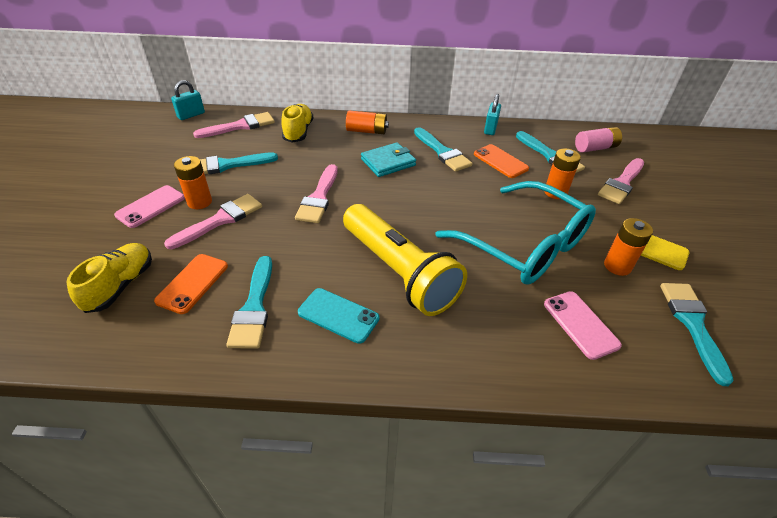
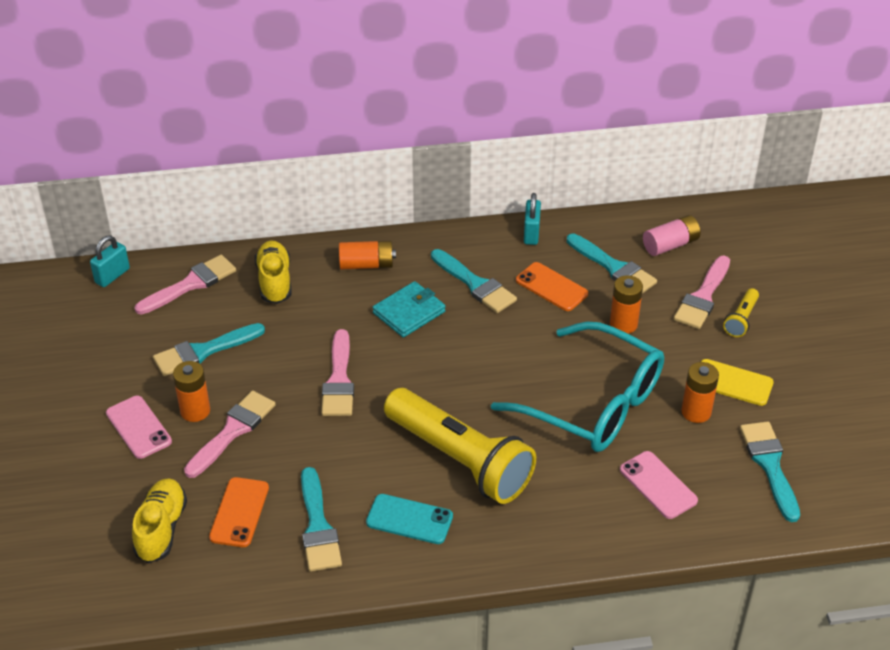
camera: 10 degrees left, 0 degrees up
(151, 206) = (138, 427): pink phone -> pink phone turned 60 degrees counterclockwise
(655, 203) = (741, 319): none -> yellow flashlight

